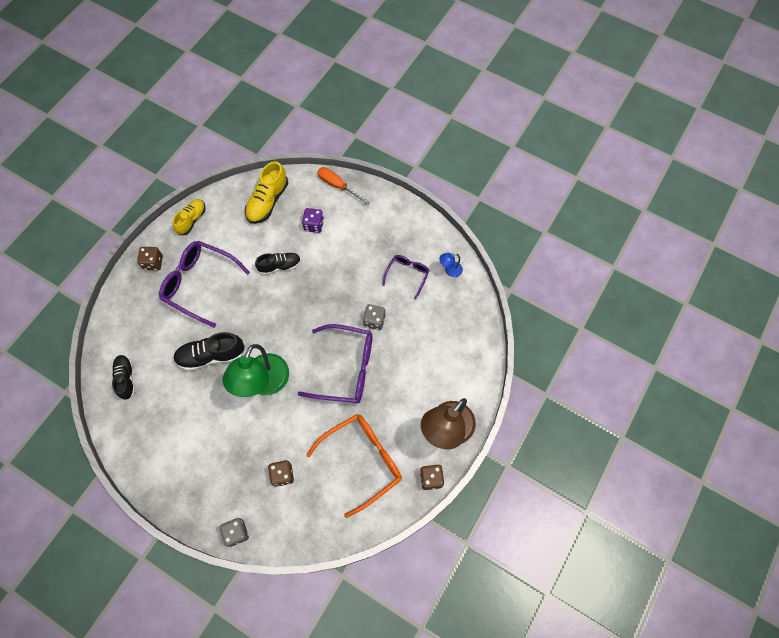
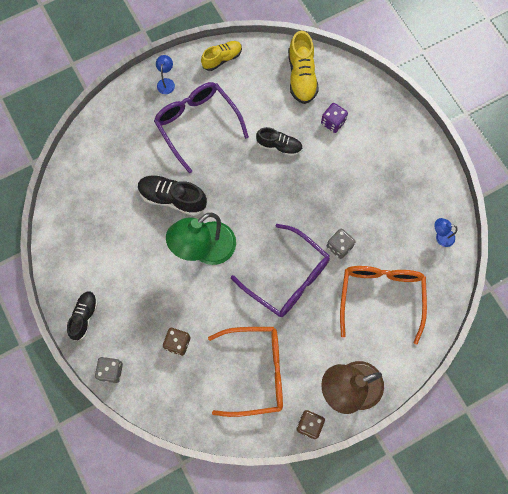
camera: 30 degrees right, 5 degrees up
(126, 378) = (88, 179): black shoe -> black shoe (84, 316)
(153, 263) = (166, 82): brown dice -> blue lamp
(267, 201) = (301, 76): yellow shoe -> yellow shoe turned 60 degrees counterclockwise
(338, 186) = (377, 95): orange screwdriver -> none
(407, 275) = (396, 219): purple glasses -> none
(430, 343) = (380, 298): none -> orange glasses

